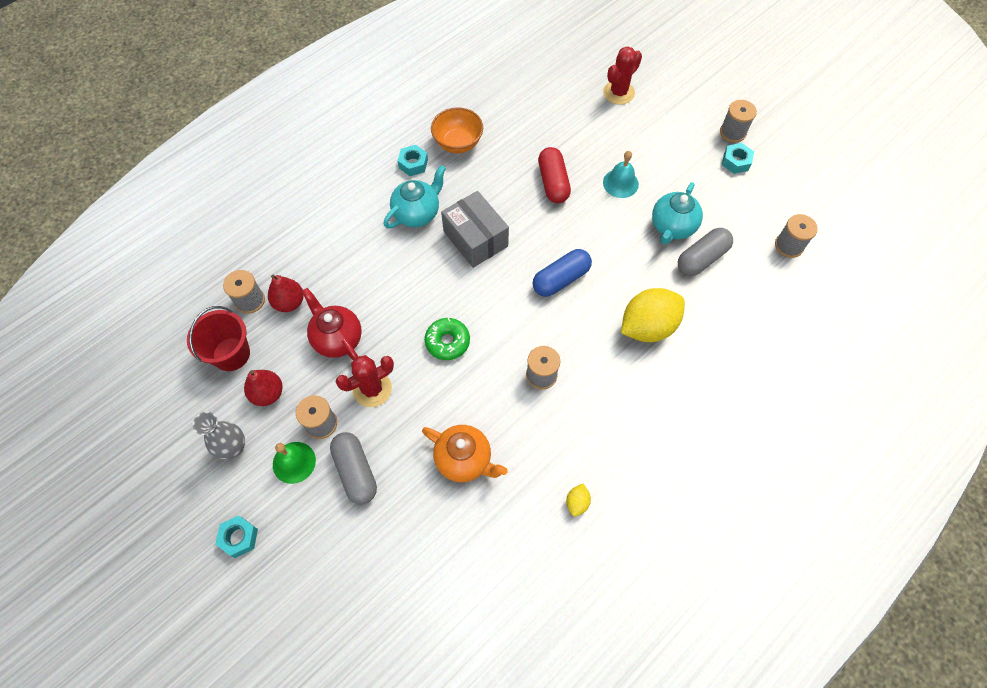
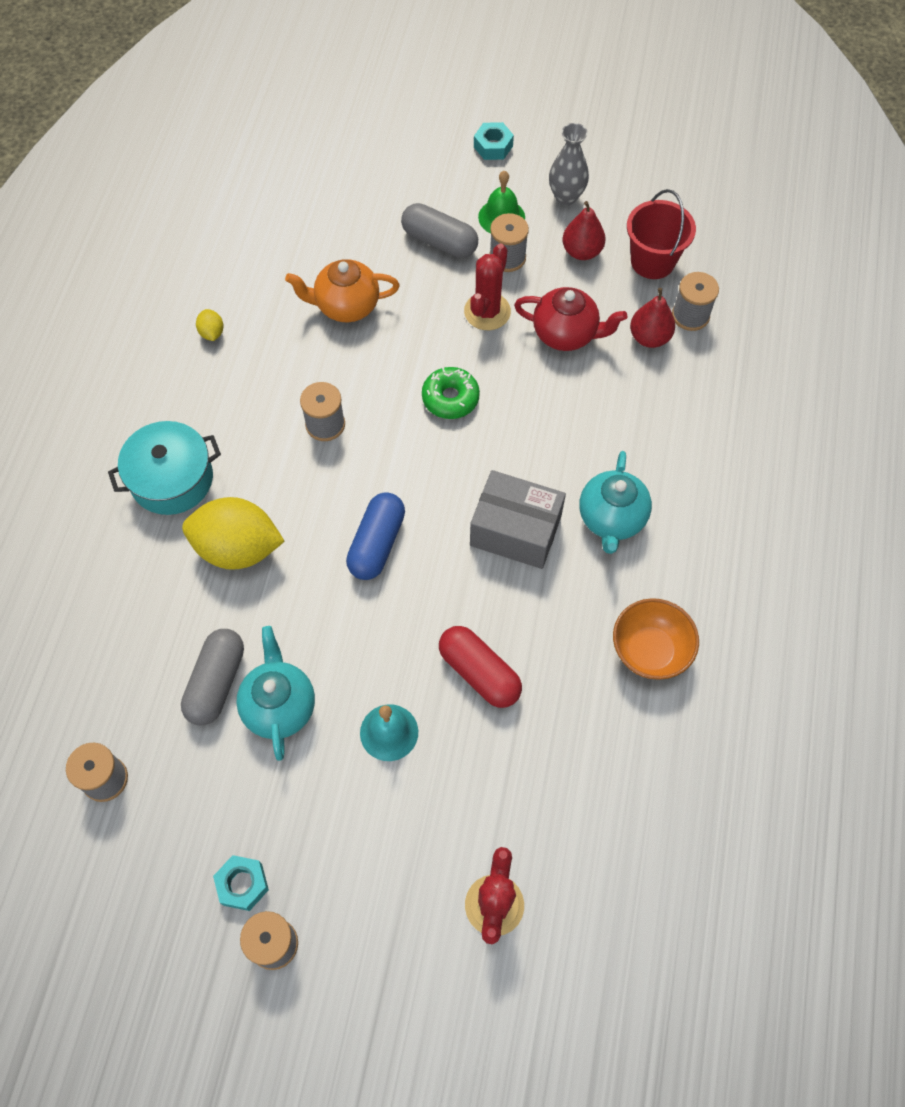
camera: 145 degrees right, 0 degrees up
(413, 164) = (677, 582): turquoise nut -> none
(647, 326) = (238, 548): yellow lemon -> yellow lemon turned 75 degrees clockwise
(667, 399) = (172, 479): none -> turquoise pot

